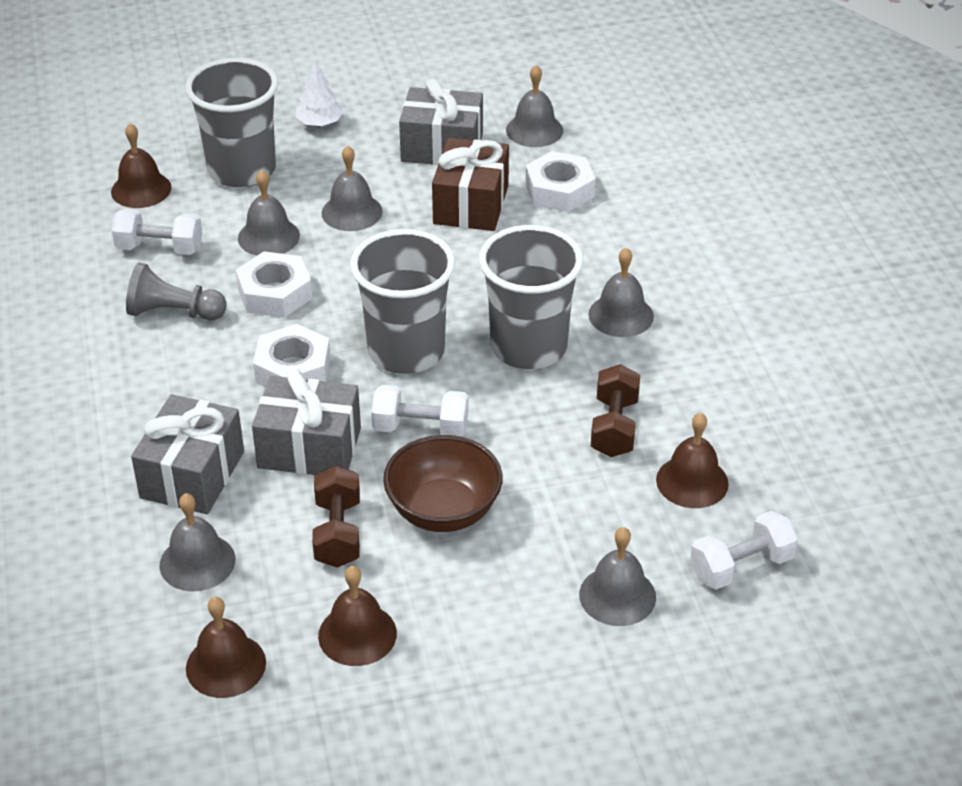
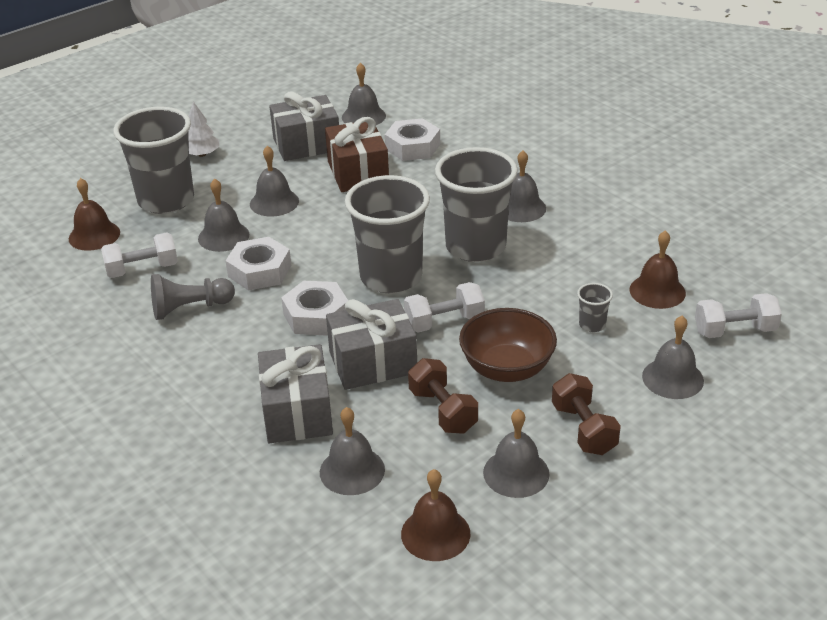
camera: 25 degrees left, 5 degrees down
(357, 634) = (516, 473): brown bell -> grey bell
(580, 495) = (592, 325): none -> grey cup
(614, 427) = (577, 276): brown dumbbell -> brown dumbbell (583, 429)
(741, 566) = (734, 331): white dumbbell -> white dumbbell turned 45 degrees clockwise

